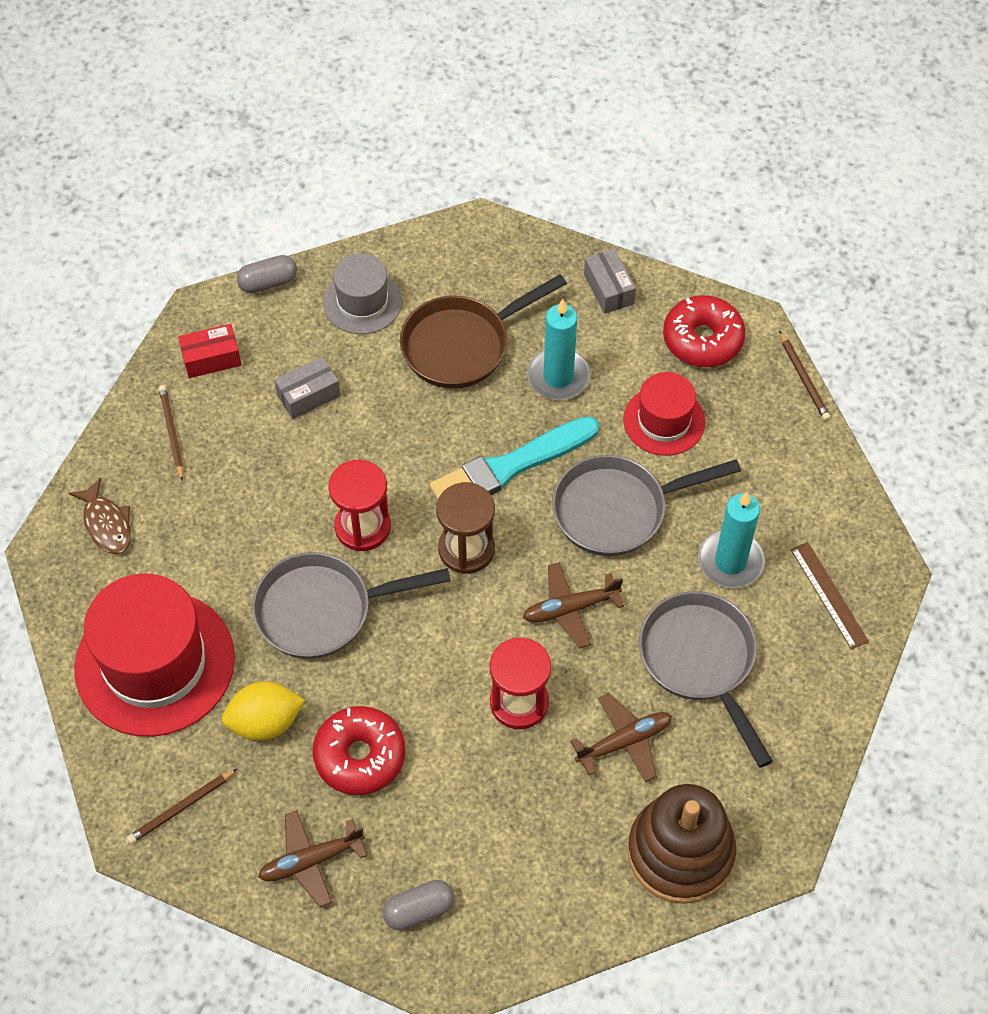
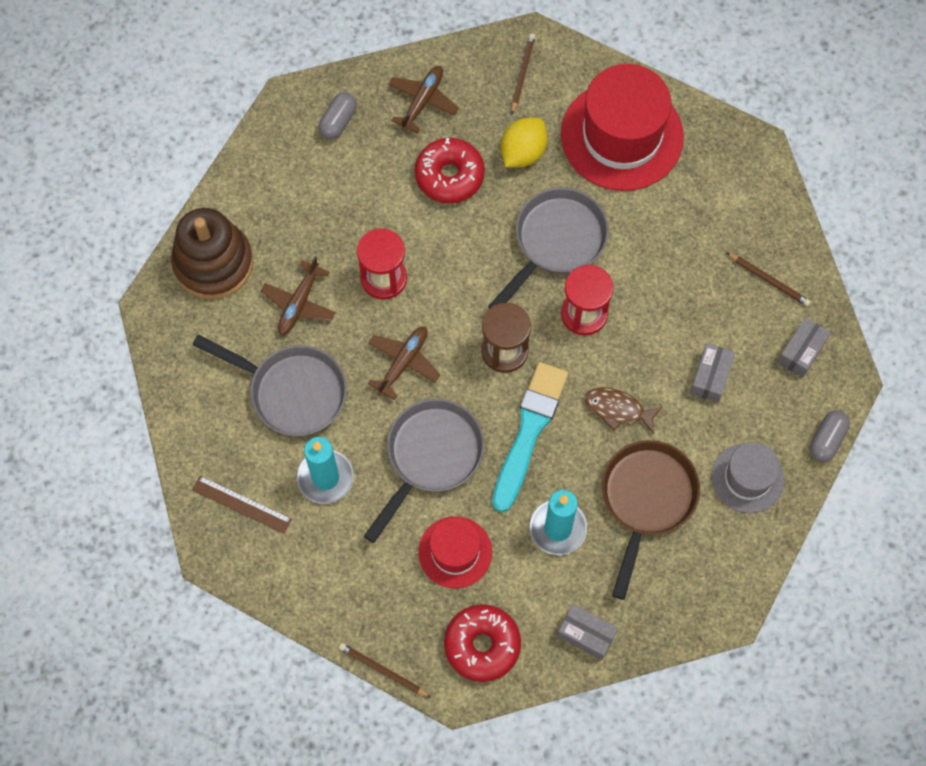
camera: 140 degrees right, 10 degrees up
(106, 524) = (742, 192): brown fish -> brown fish (618, 409)
(211, 358) = (801, 352): red box -> grey box

